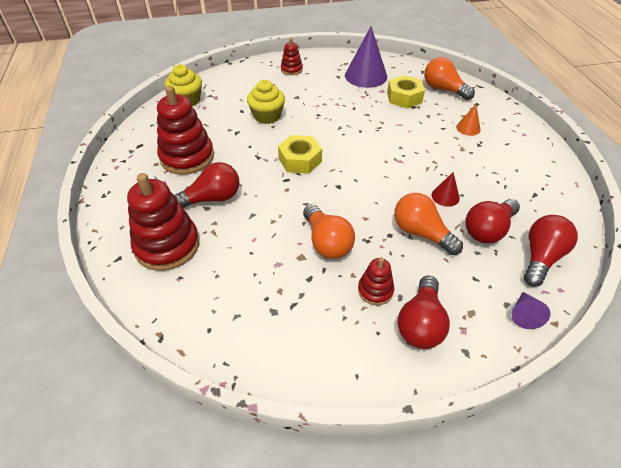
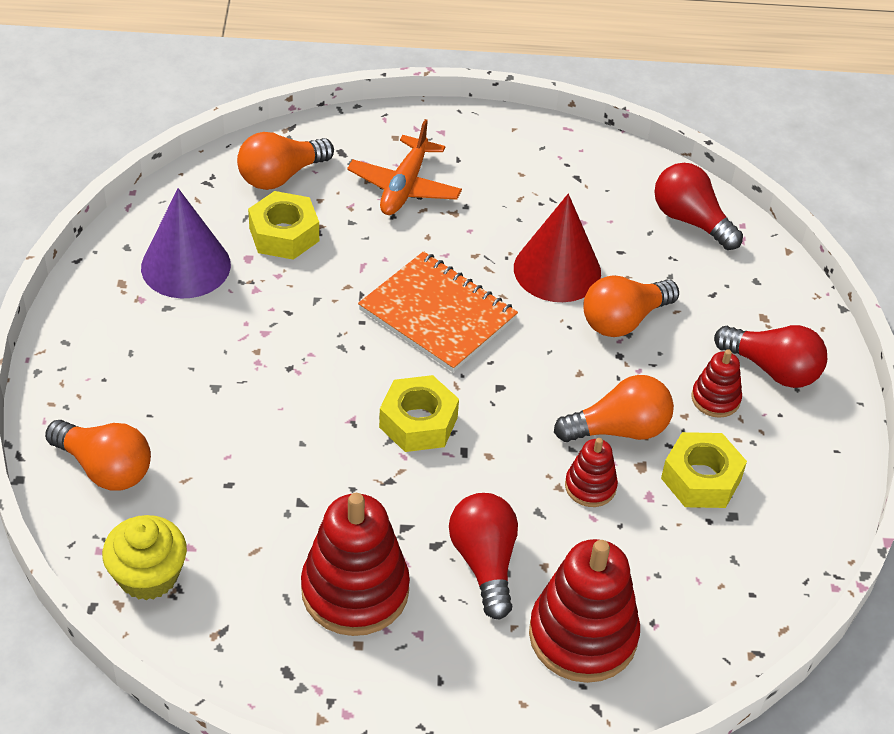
camera: 80 degrees left, 0 degrees up
(241, 79) = (105, 468): none -> orange light bulb
(267, 116) = (264, 446): yellow cupcake -> none
(291, 69) = (105, 374): red stacking toy -> red stacking toy (590, 486)
(300, 290) = (701, 479): none -> yellow nut
(380, 155) = (437, 314): none -> orange notebook
(445, 196) = (557, 270): red cone -> red cone, size x2.04
(468, 128) = (404, 187): orange cone -> orange plane
(488, 230) = (633, 250): red light bulb -> none
(524, 314) = (773, 272): purple cone -> none

